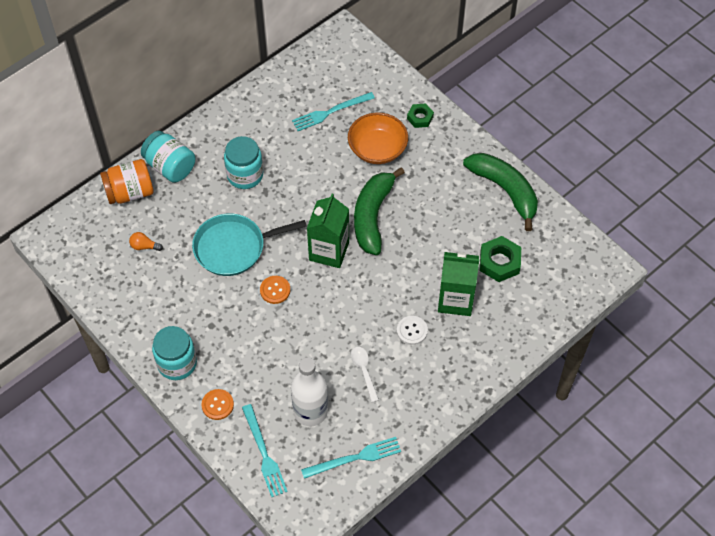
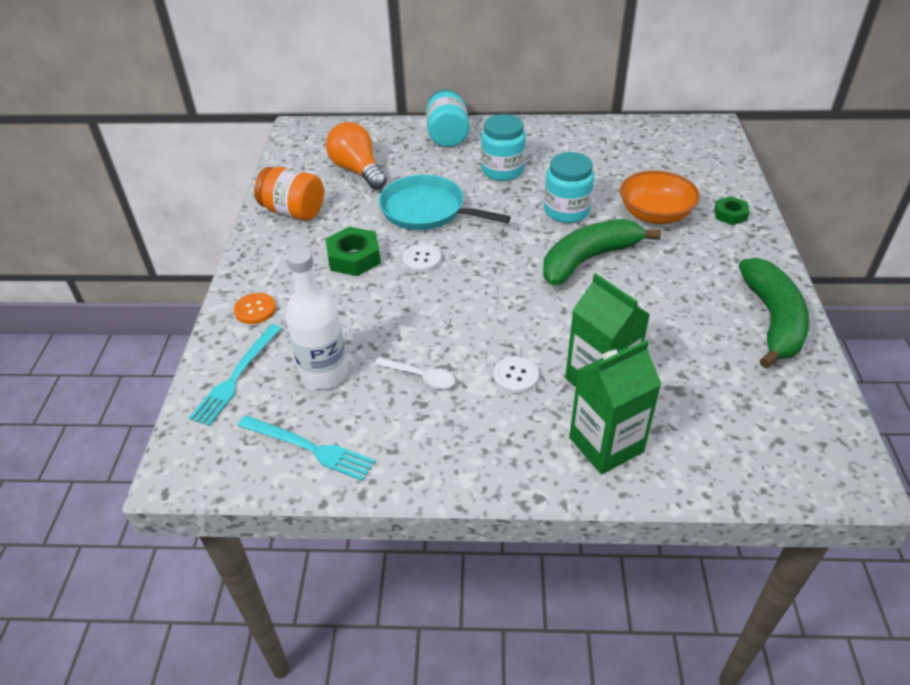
camera: 45 degrees right, 15 degrees down
(130, 192) = (395, 135): orange jar -> orange jar (293, 211)
(144, 246) = (357, 171): orange light bulb -> orange light bulb, size x2.24
(177, 363) = (269, 258): turquoise jar -> turquoise jar (566, 211)
(275, 290) = (422, 259): orange button -> white button
(329, 251) = (510, 261): green carton -> green carton (606, 445)
(330, 112) = (637, 168): turquoise fork -> none
(364, 371) = (420, 377): white spoon -> white spoon turned 90 degrees clockwise
(499, 262) = (695, 380): green nut -> green nut (354, 258)

